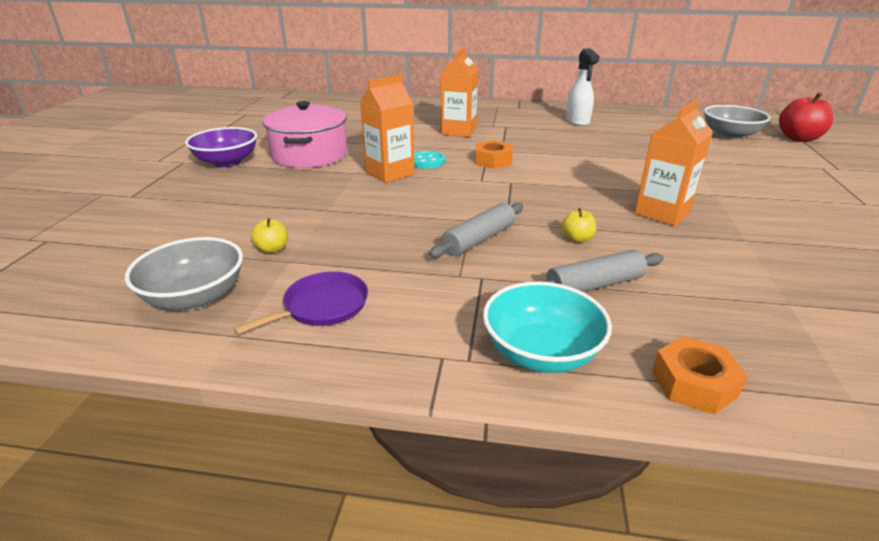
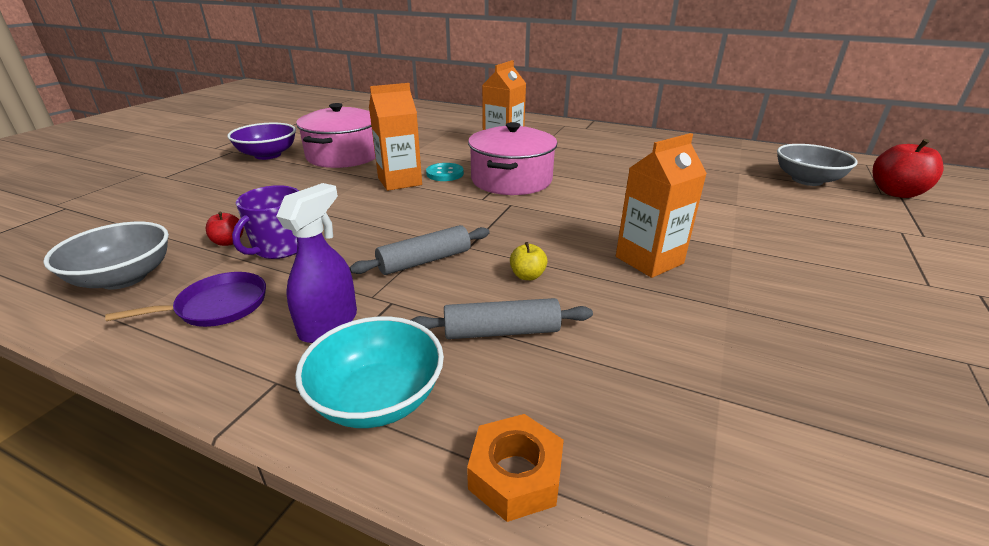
camera: 15 degrees right, 0 degrees up
(272, 249) = (228, 242): yellow apple -> red apple
(331, 247) = (280, 247): none -> purple mug
(443, 303) = (329, 324): none -> purple spray bottle
(493, 160) = (511, 180): orange nut -> pink pot
(577, 121) = (637, 148): white spray bottle -> none

